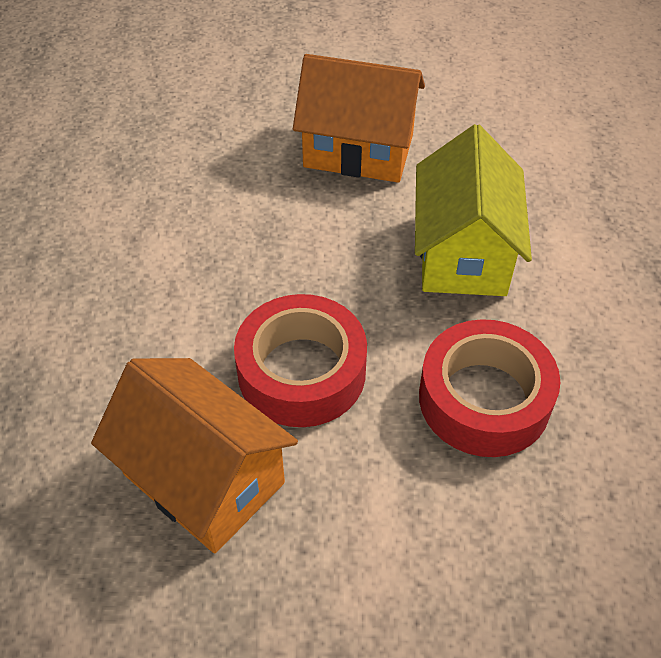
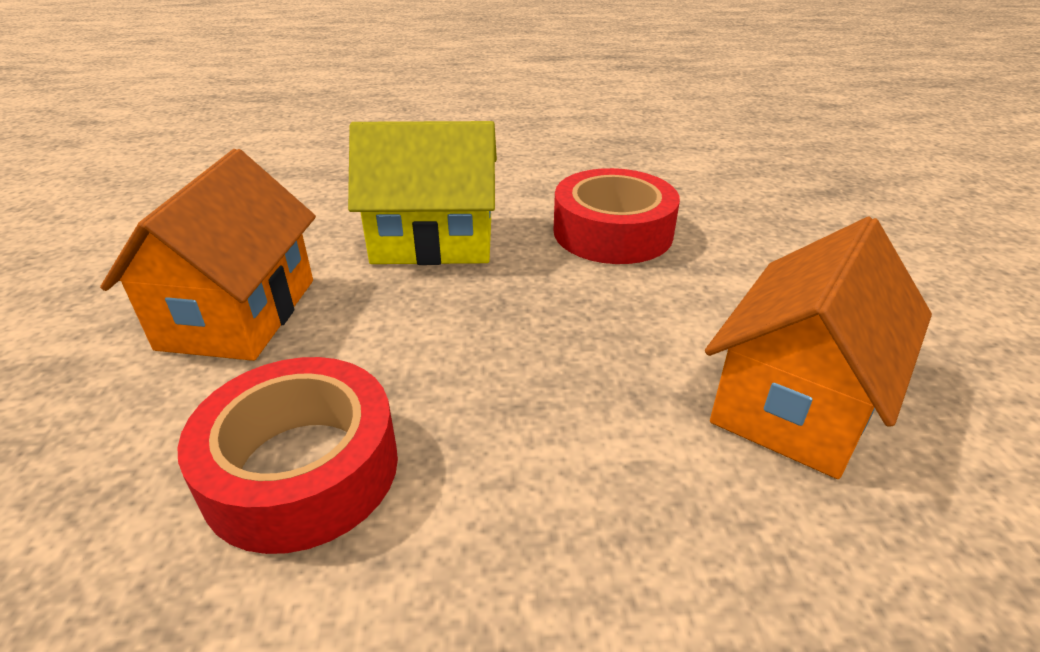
camera: 95 degrees left, 15 degrees down
(301, 372) = (618, 337): red tape -> red tape (302, 469)

